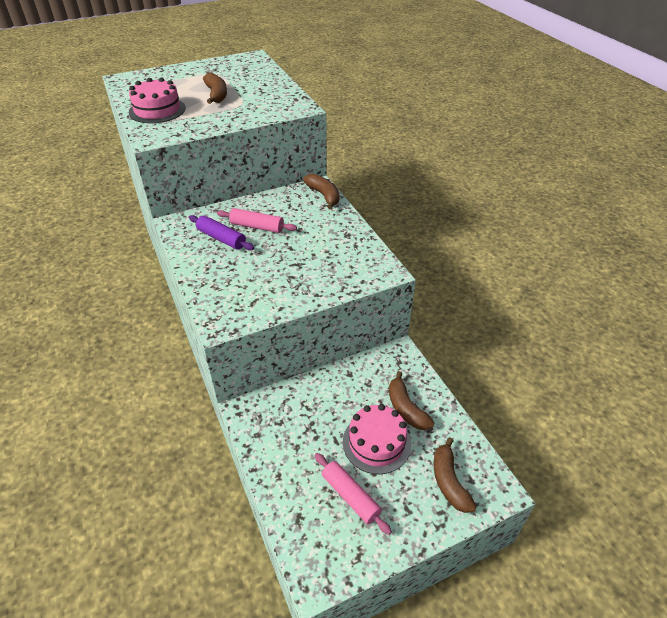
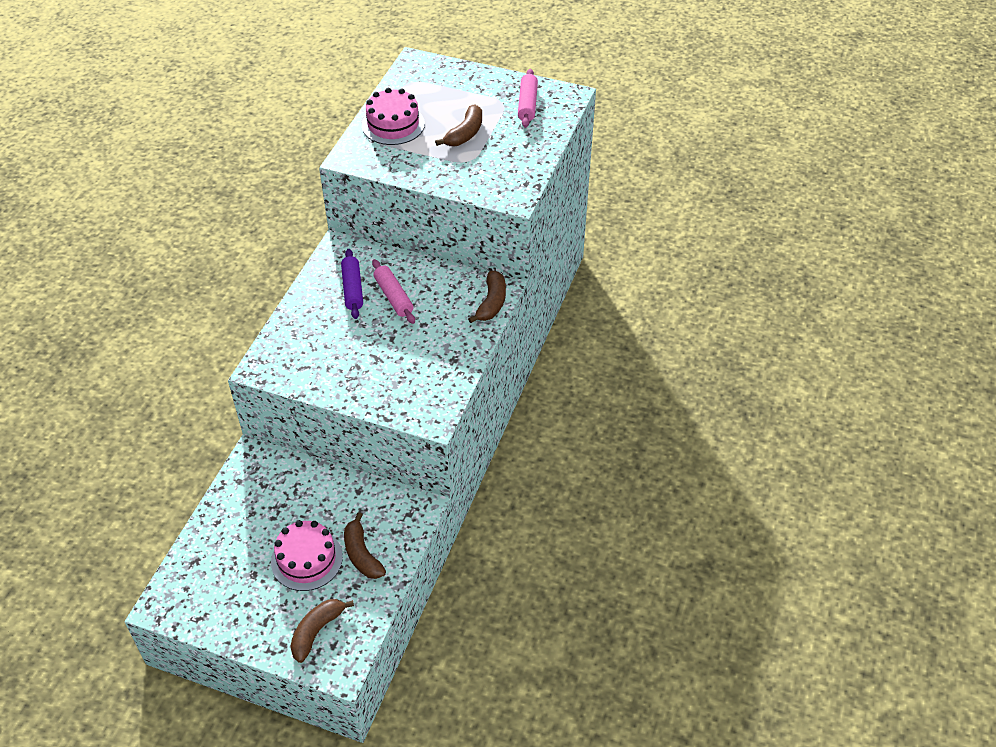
camera: 45 degrees right, 5 degrees up
(350, 496) = (242, 578): pink rolling pin -> pink rolling pin (527, 104)
(406, 408) = (362, 554): brown banana -> brown banana turned 45 degrees counterclockwise

